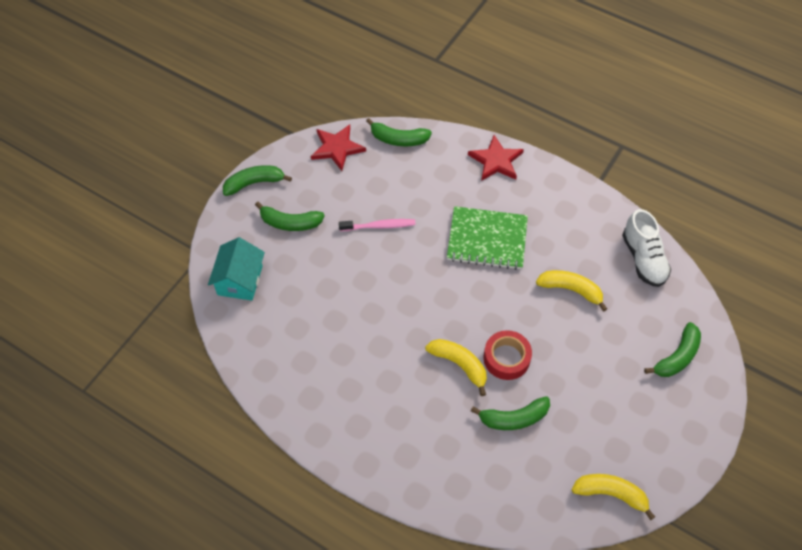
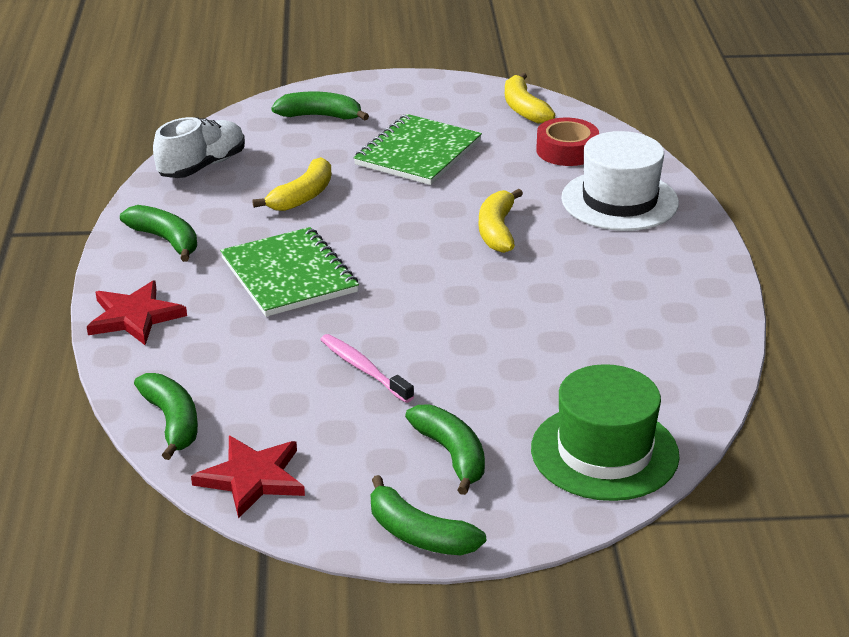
camera: 125 degrees left, 25 degrees down
(240, 280) = (604, 452): turquoise house -> green hat
(444, 458) = (619, 201): none -> white hat
(506, 358) = (449, 205): red tape -> red tape (567, 151)
(514, 418) = (516, 178): green banana -> green banana (165, 240)
(570, 290) = (302, 196): yellow banana -> yellow banana turned 135 degrees counterclockwise
(586, 383) = (418, 153): none -> green notebook

